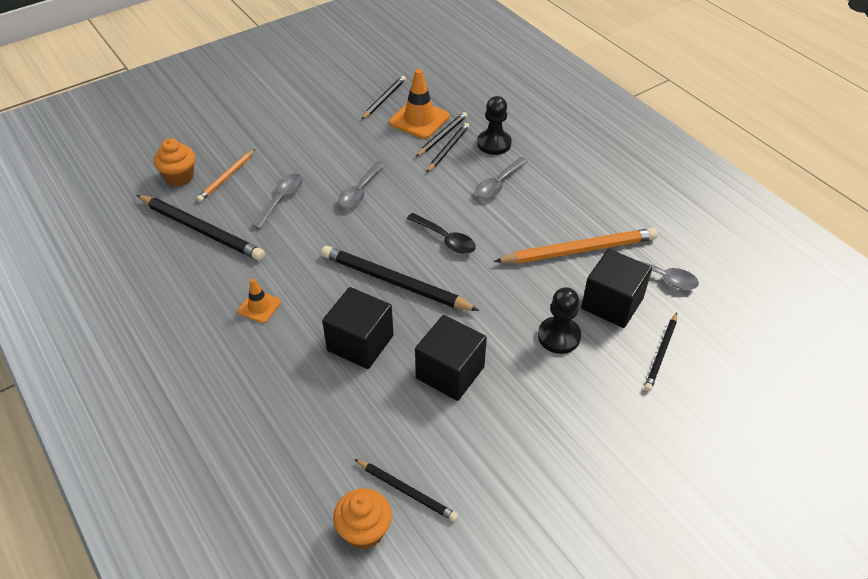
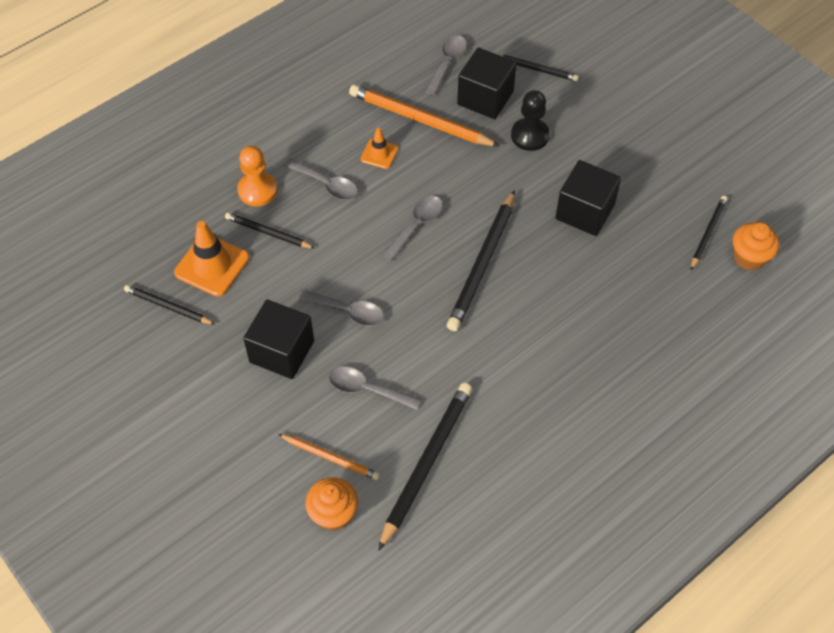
camera: 95 degrees left, 10 degrees up
(259, 307) = (533, 378): orange traffic cone -> orange traffic cone (379, 154)
(360, 343) = (564, 283): black cube -> black cube (282, 351)
(442, 136) = (244, 240): black pencil -> none
(445, 239) = (416, 225): black spoon -> grey spoon
(494, 143) = (257, 190): black pawn -> orange pawn
(578, 250) = (420, 119): orange pencil -> orange pencil turned 45 degrees counterclockwise

